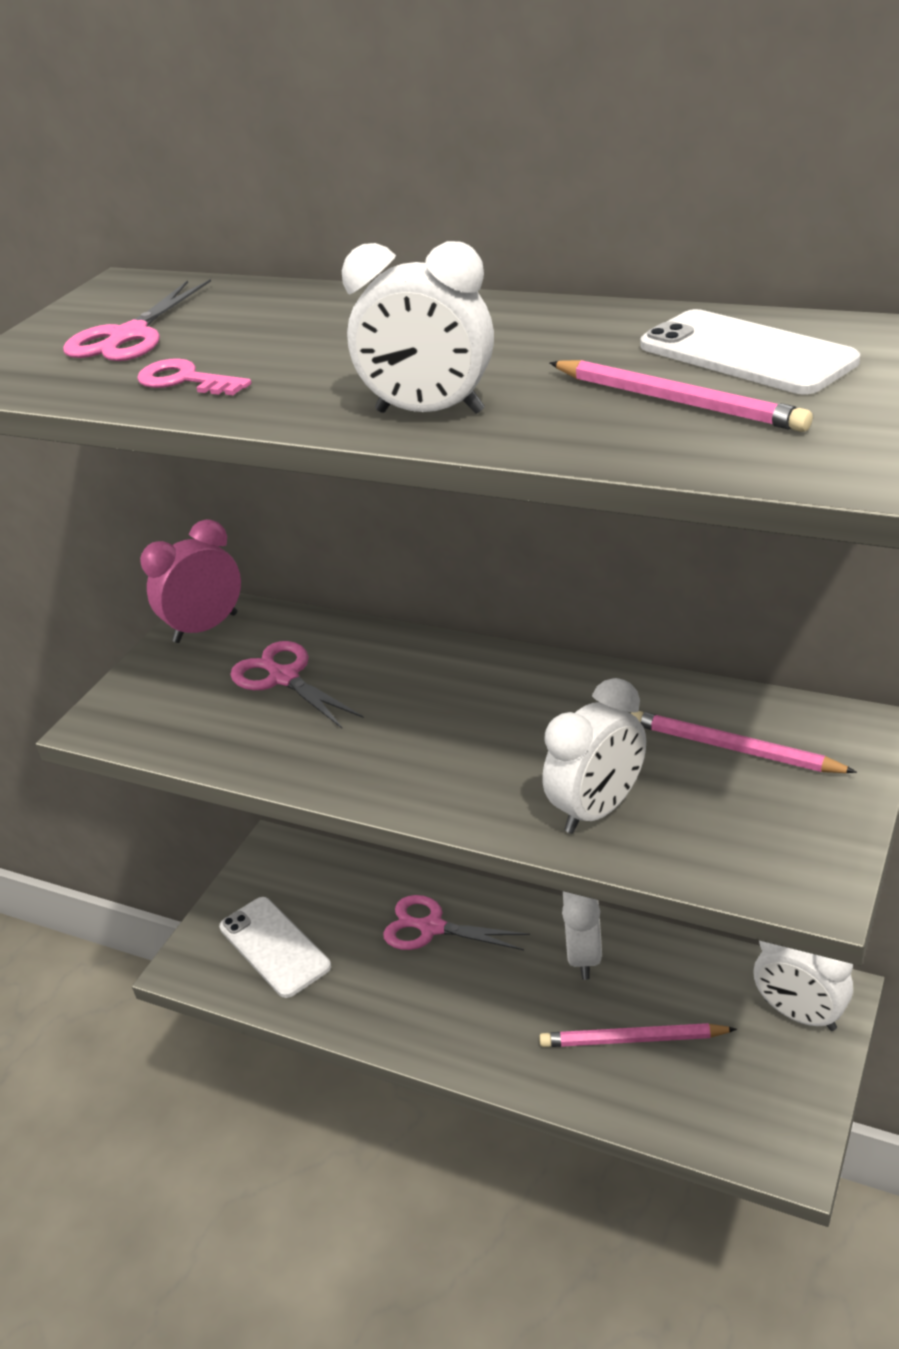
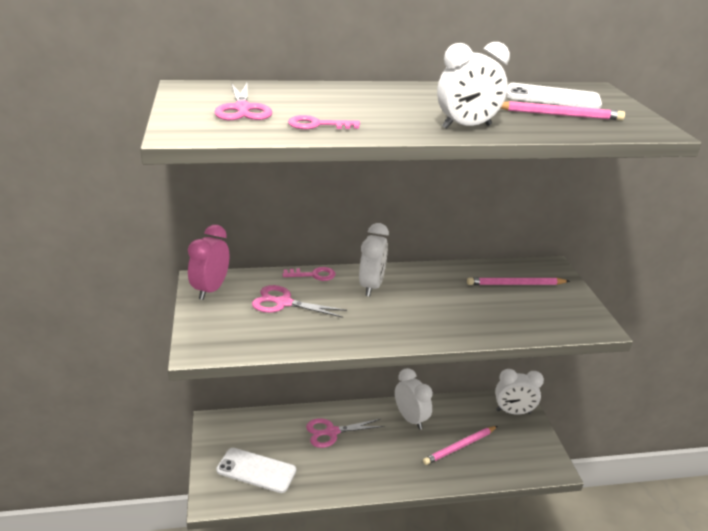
camera: 40 degrees left, 5 degrees down
(378, 638) = (313, 275): none -> pink key
(598, 810) = (491, 321): white clock -> white clock (371, 286)

